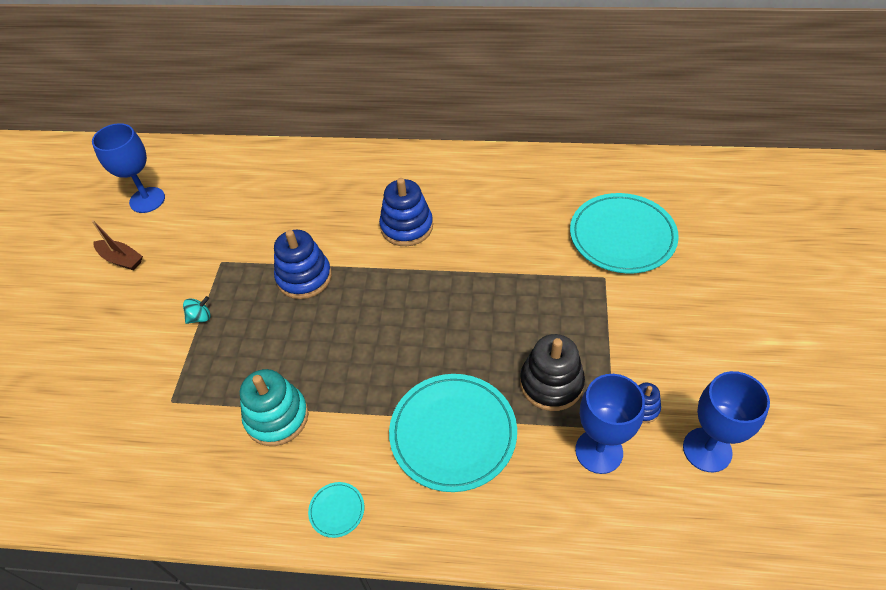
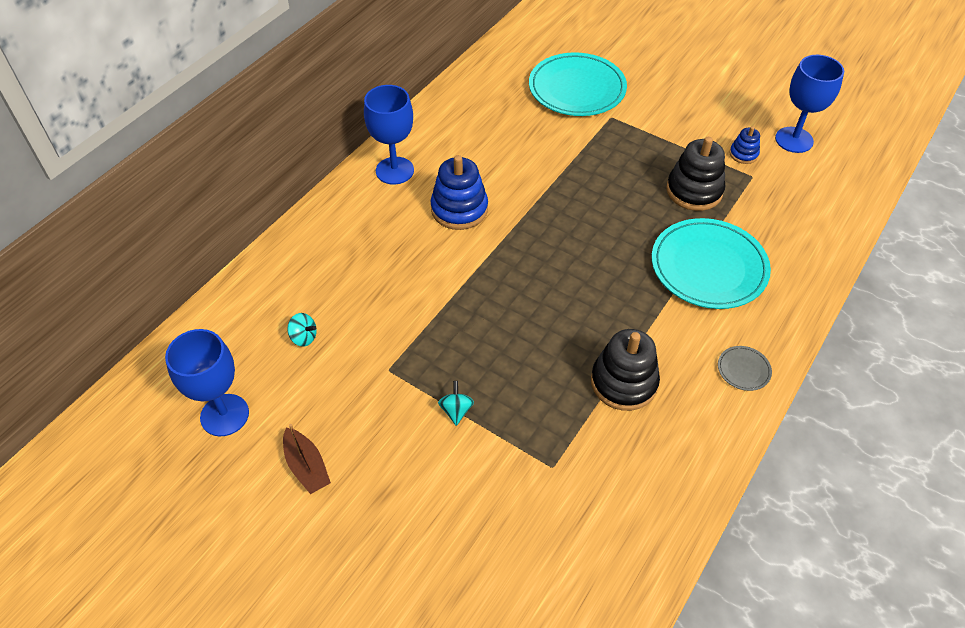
camera: 65 degrees left, 0 degrees up
(121, 259) = (306, 466): brown boat -> brown boat turned 90 degrees clockwise
(228, 204) = (304, 337): none -> turquoise spinning top
(277, 417) = (623, 382): turquoise stacking toy -> black stacking toy
(304, 277) = (465, 307): blue stacking toy -> none
(337, 510) = (743, 370): turquoise plate -> grey plate
(599, 451) = (768, 192): blue goblet -> blue goblet (394, 171)

